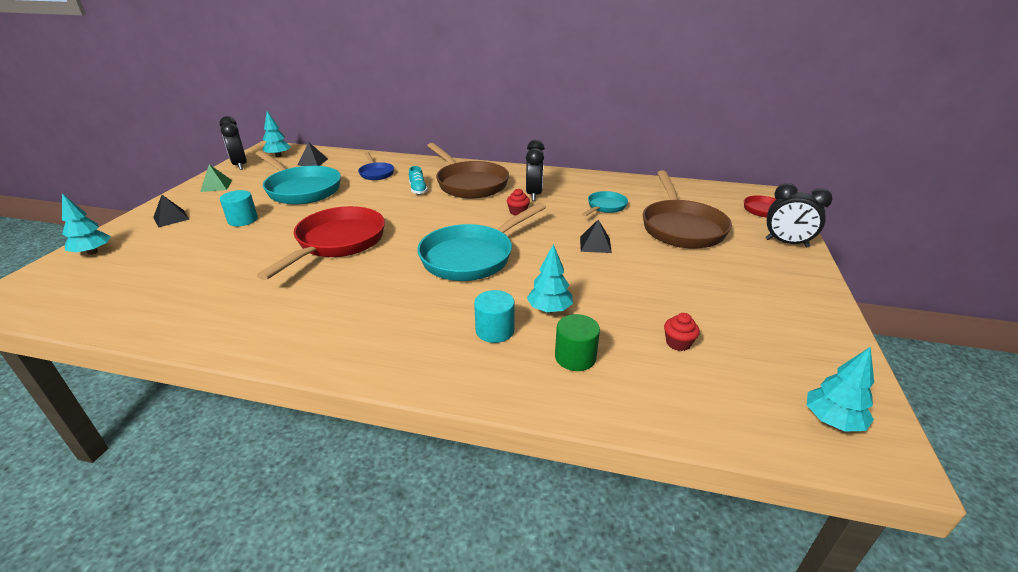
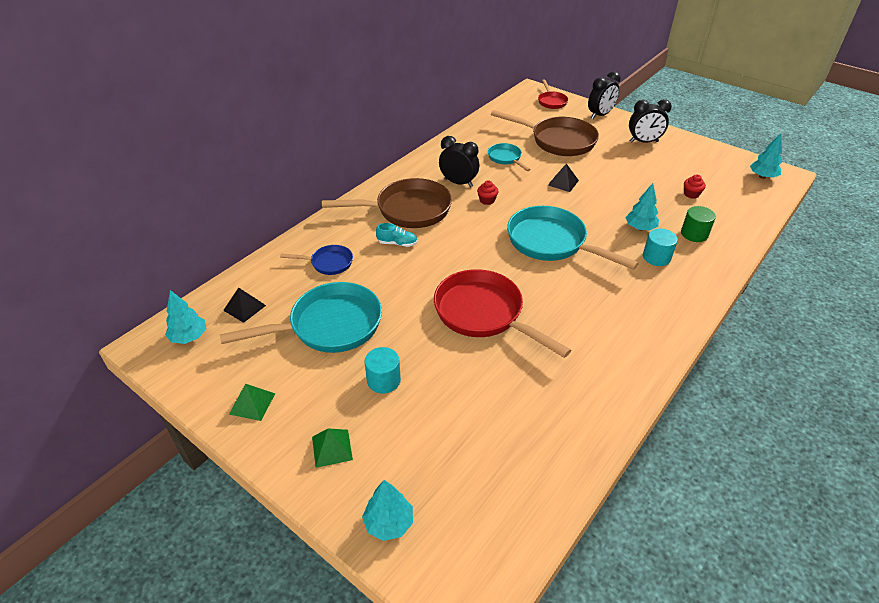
camera: 65 degrees left, 10 degrees up
(171, 218) = (332, 448): black pyramid -> green pyramid
(240, 165) = (192, 377): black clock -> black clock (643, 142)
(472, 257) = (551, 242): turquoise pan -> turquoise pan turned 150 degrees clockwise

